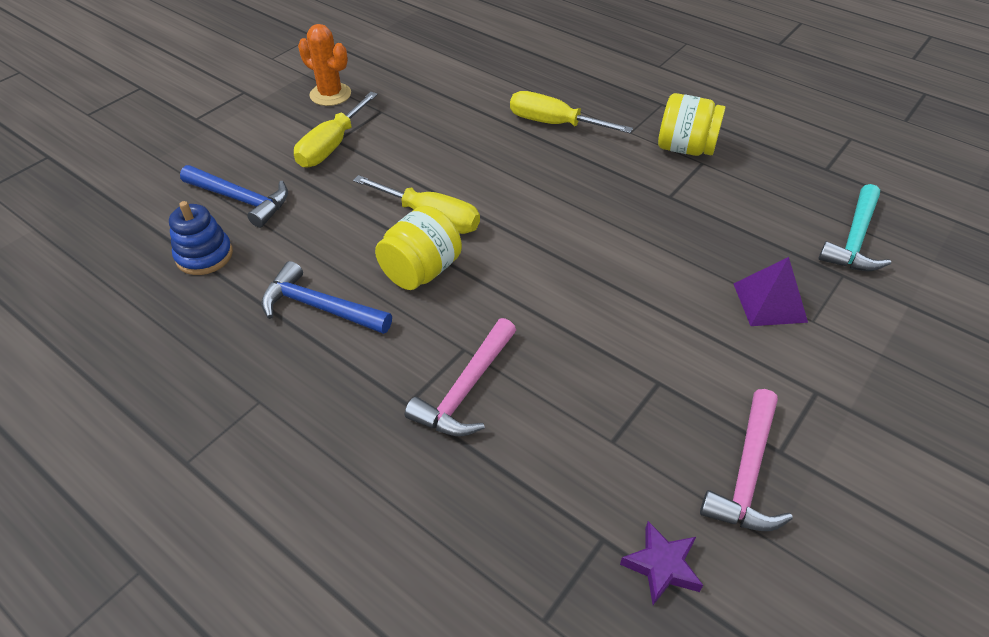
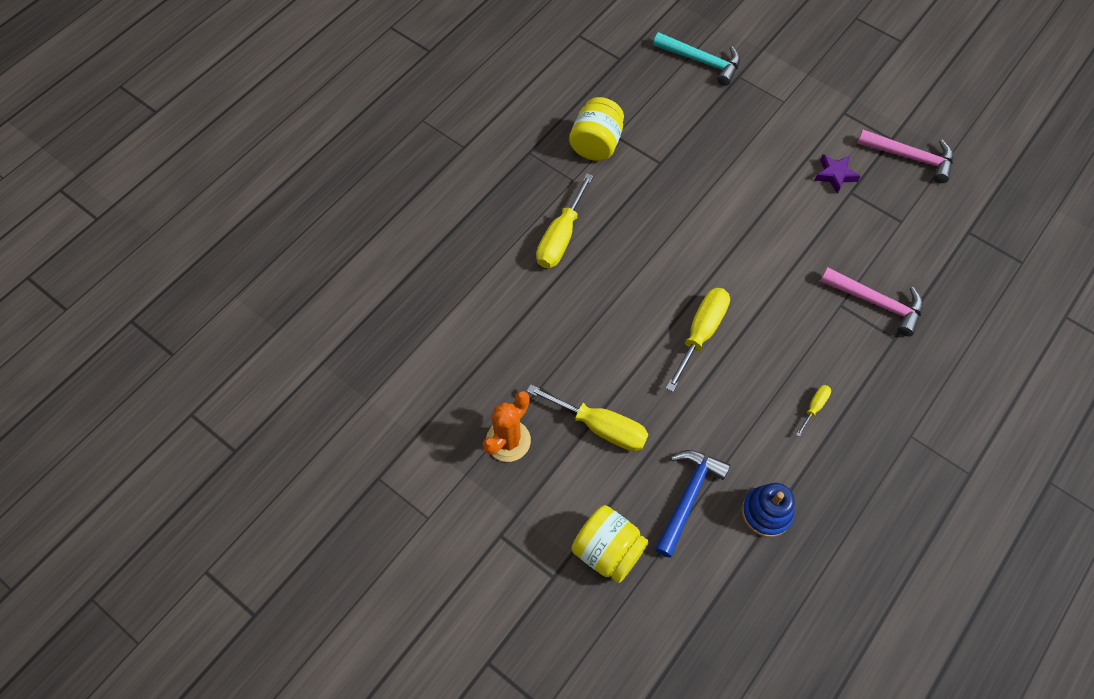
camera: 90 degrees left, 15 degrees up
(320, 307) = (814, 407): blue hammer -> yellow screwdriver
(421, 271) = (765, 337): yellow jar -> yellow jar (608, 551)
(661, 566) = (978, 205): purple star -> purple star (835, 175)
(769, 302) = (770, 121): purple pyramid -> none

